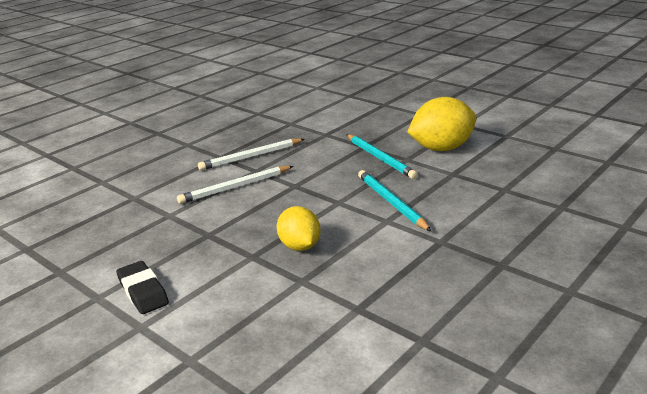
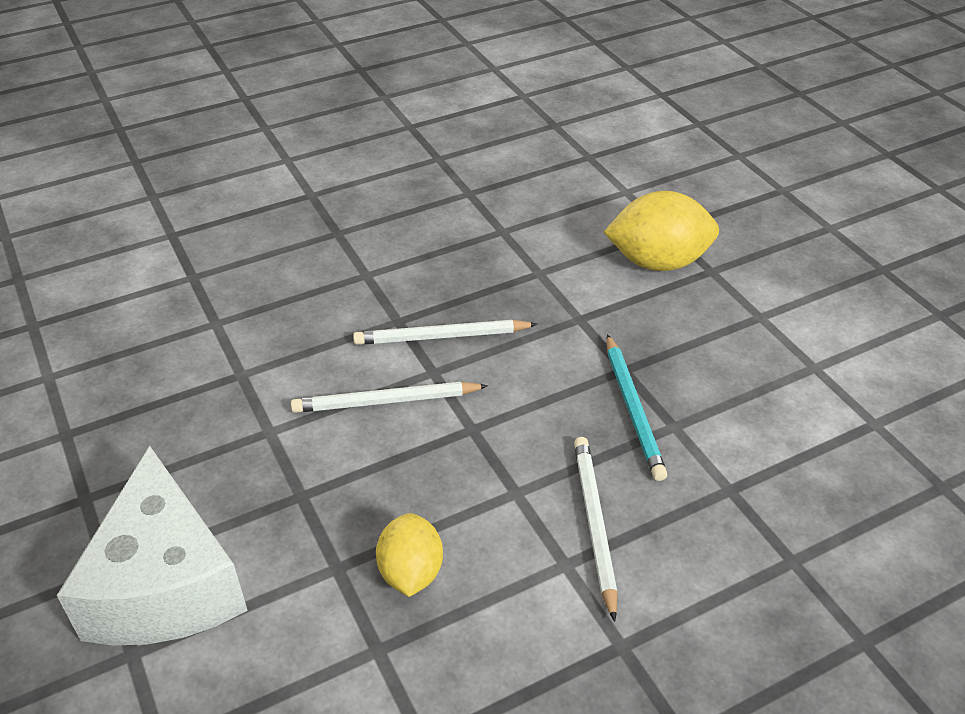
camera: 20 degrees right, 15 degrees up
(143, 292) = (165, 584): black eraser -> white cheese
(391, 202) = (594, 524): turquoise pencil -> white pencil
(441, 148) = (745, 418): yellow lemon -> yellow lemon (658, 262)

